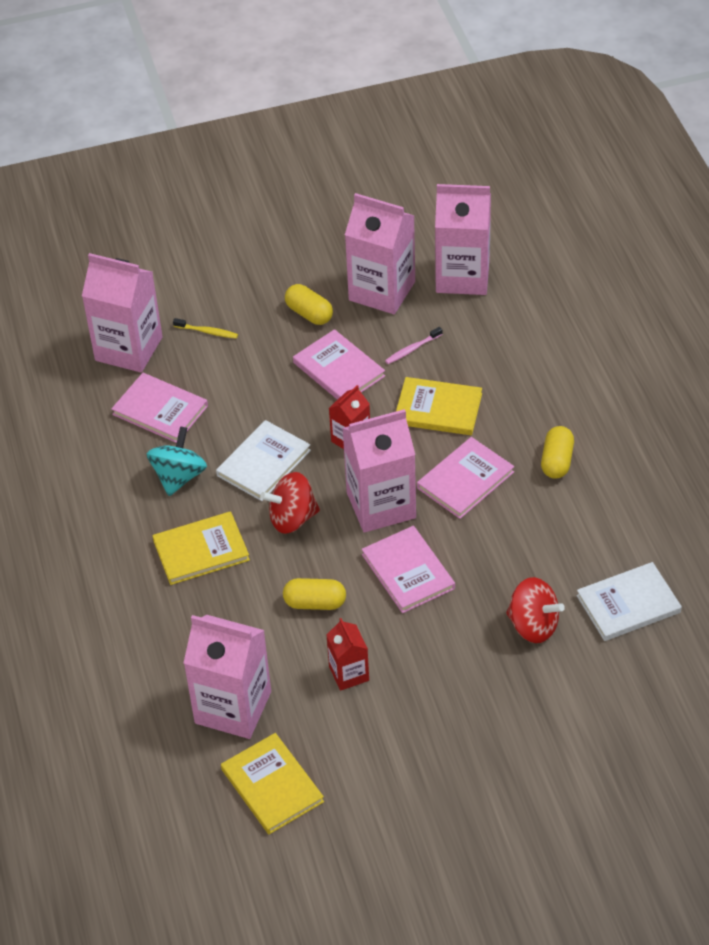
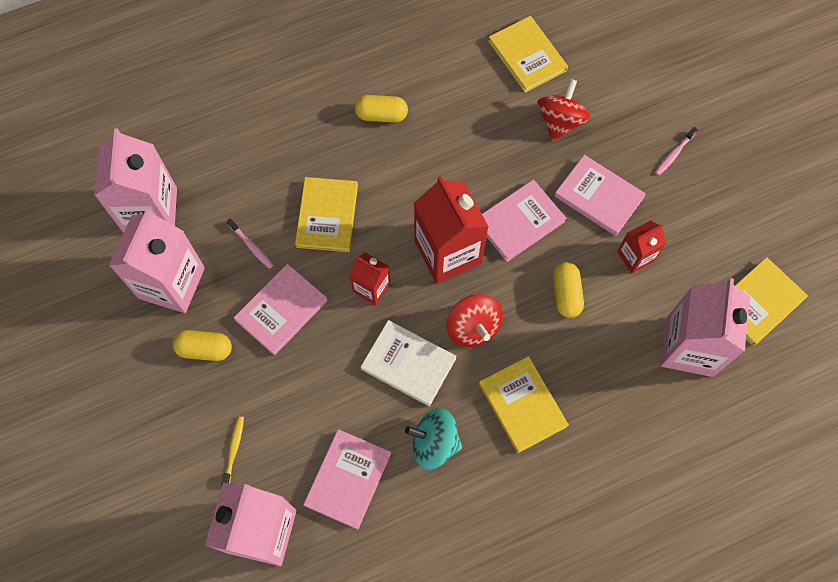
camera: 100 degrees left, 20 degrees up
(309, 313) = (205, 349): yellow capsule -> yellow capsule turned 60 degrees clockwise
(381, 505) = (448, 252): pink carton -> red carton
(465, 480) = (411, 185): pink book -> pink book (599, 196)
(476, 734) = (674, 154): none -> pink toothbrush
(628, 604) = (527, 56): white book -> yellow book

